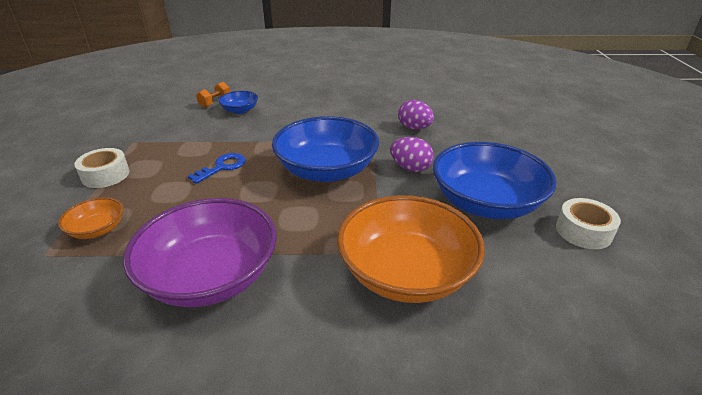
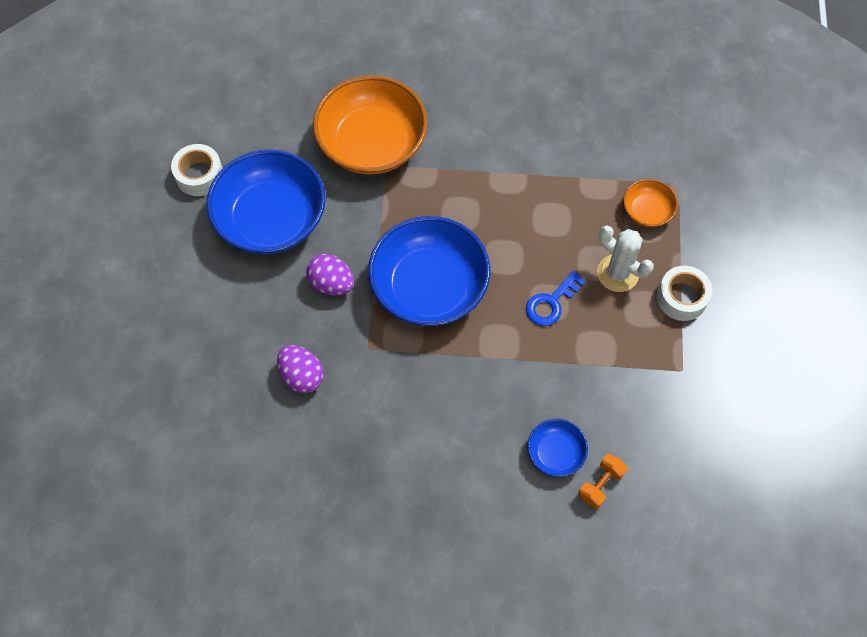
camera: 175 degrees left, 30 degrees up
(155, 186) = (617, 273): none -> white cactus
(211, 276) = (529, 152): purple bowl -> none

